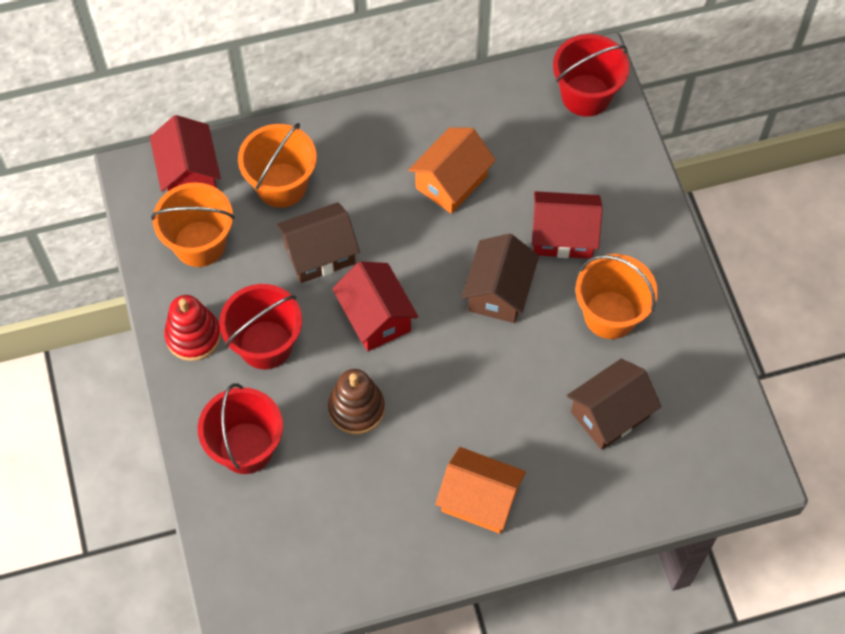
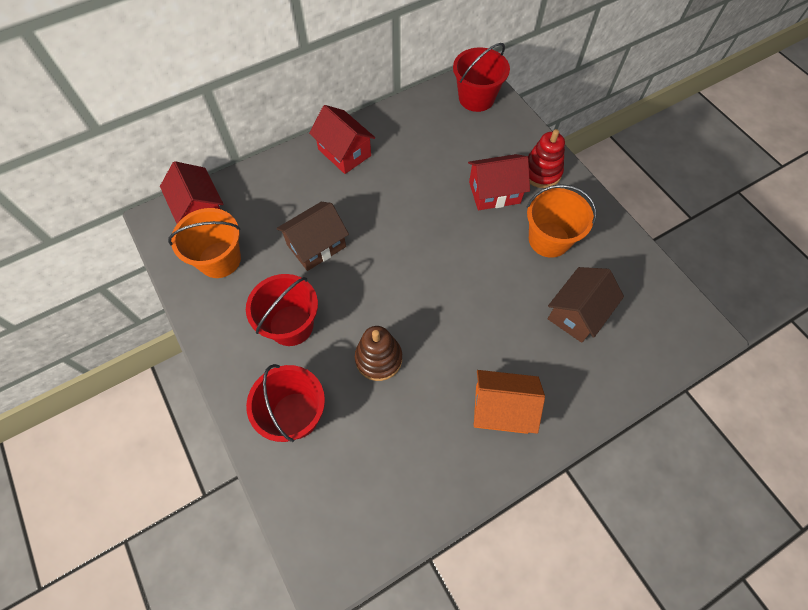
camera: 15 degrees left, 0 degrees up
(193, 336) = (230, 332): red stacking toy -> red stacking toy (541, 172)
(281, 185) = (274, 203): orange bucket -> none
(376, 317) = (373, 283): red house -> red house (344, 152)
(451, 182) = (400, 173): orange house -> none
(499, 291) = (461, 242): brown house -> none

